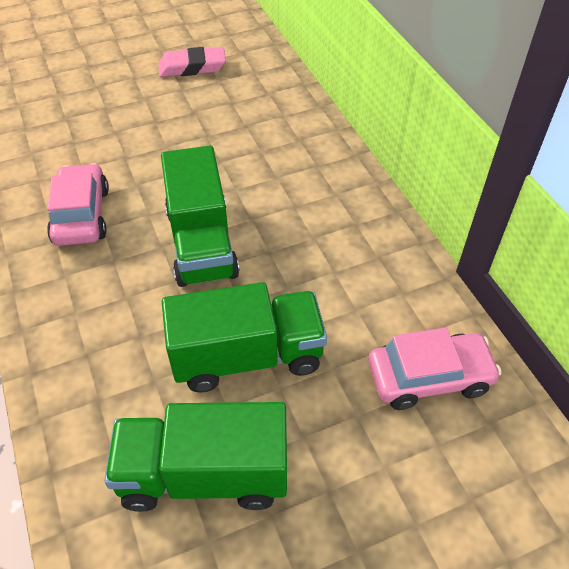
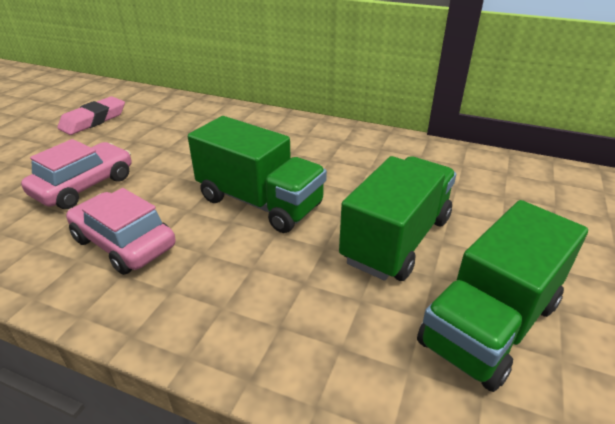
camera: 45 degrees left, 15 degrees down
(429, 377) = (498, 182): pink car -> pink car (84, 186)

